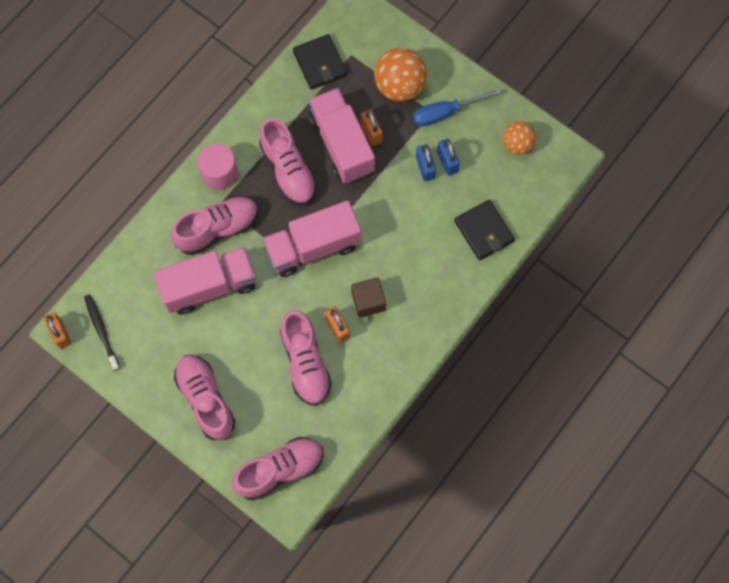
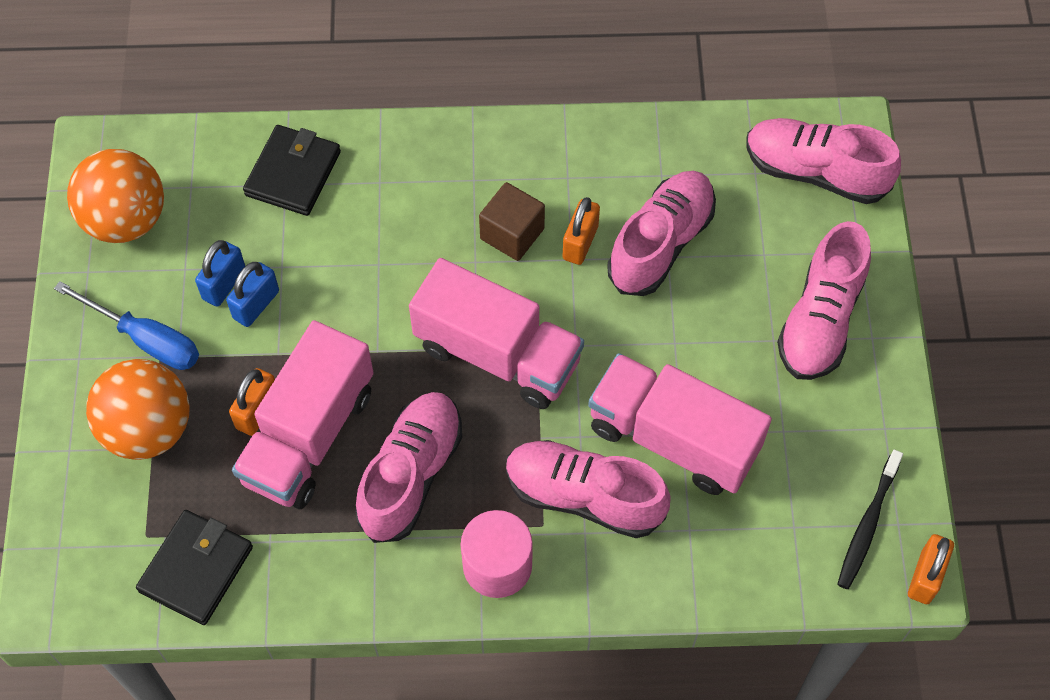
camera: 130 degrees left, 10 degrees down
(517, 144) = (126, 220): orange ball -> orange ball, size x1.62

